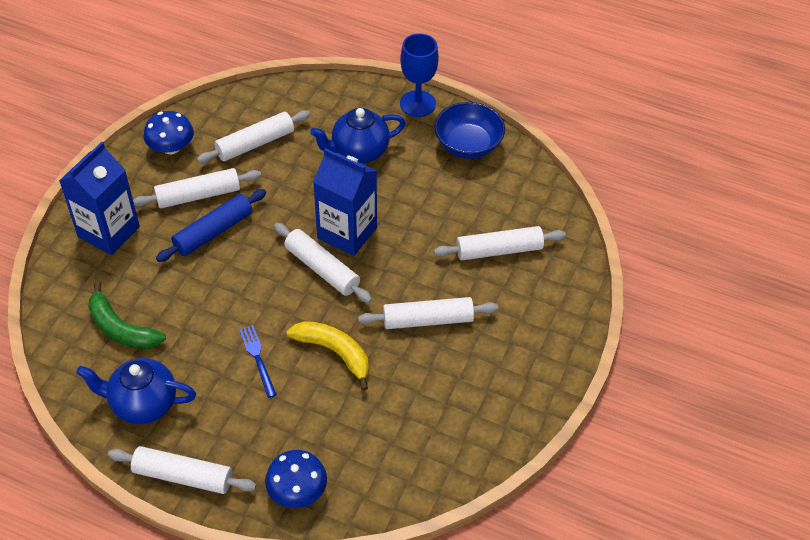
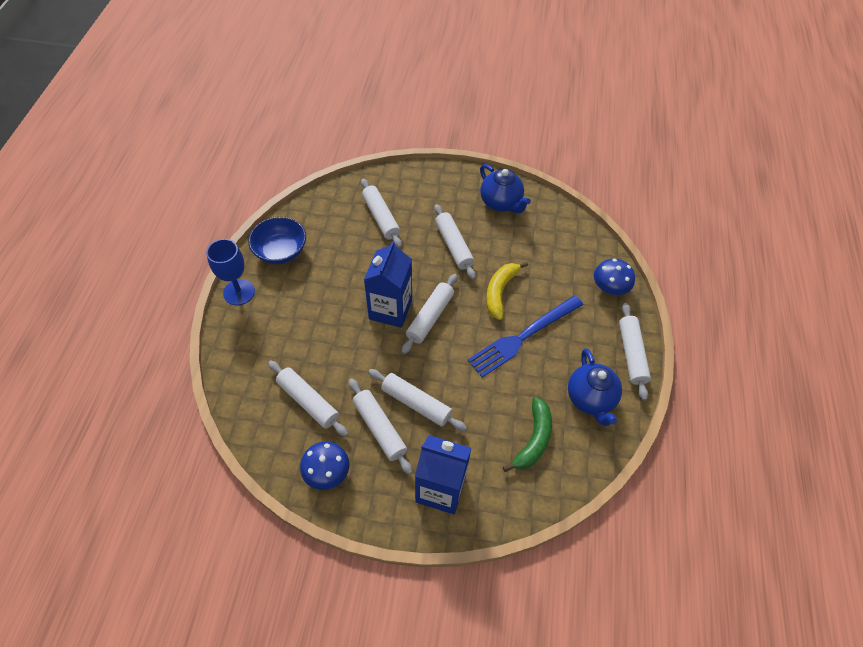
camera: 105 degrees left, 5 degrees up
(213, 232) = (416, 403): blue rolling pin -> white rolling pin
(257, 358) = (523, 337): blue fork -> blue fork, size x2.07
(359, 151) = (302, 321): blue teapot -> blue teapot (501, 203)

